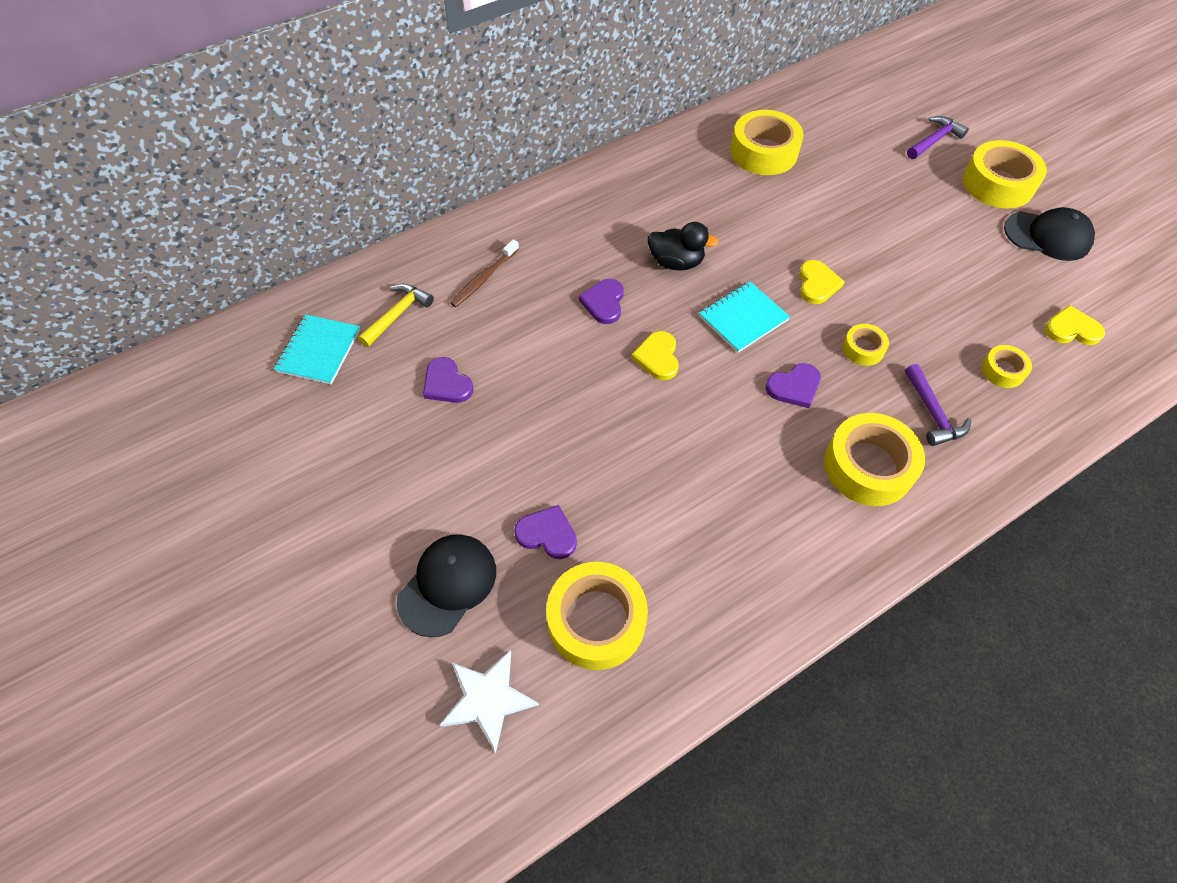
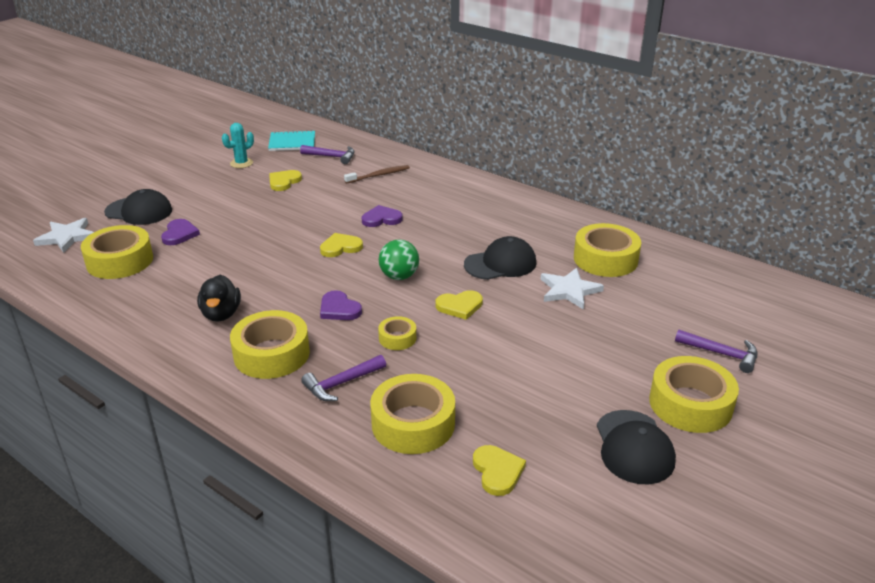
camera: 70 degrees right, 25 degrees down
(353, 426) = (241, 163): none -> turquoise cactus
(398, 314) = (331, 157): yellow hammer -> purple hammer
(447, 383) = (284, 182): purple heart -> yellow heart
(484, 278) = (378, 175): brown toothbrush -> brown toothbrush turned 135 degrees clockwise
(676, 262) = (440, 239): black duck -> black duck (221, 314)
(743, 318) = (399, 276): turquoise notebook -> green ball
(745, 229) = (500, 264): none -> black cap
(812, 196) = (569, 290): none -> white star
(1002, 370) = (413, 423): yellow tape -> yellow tape, size x1.95

